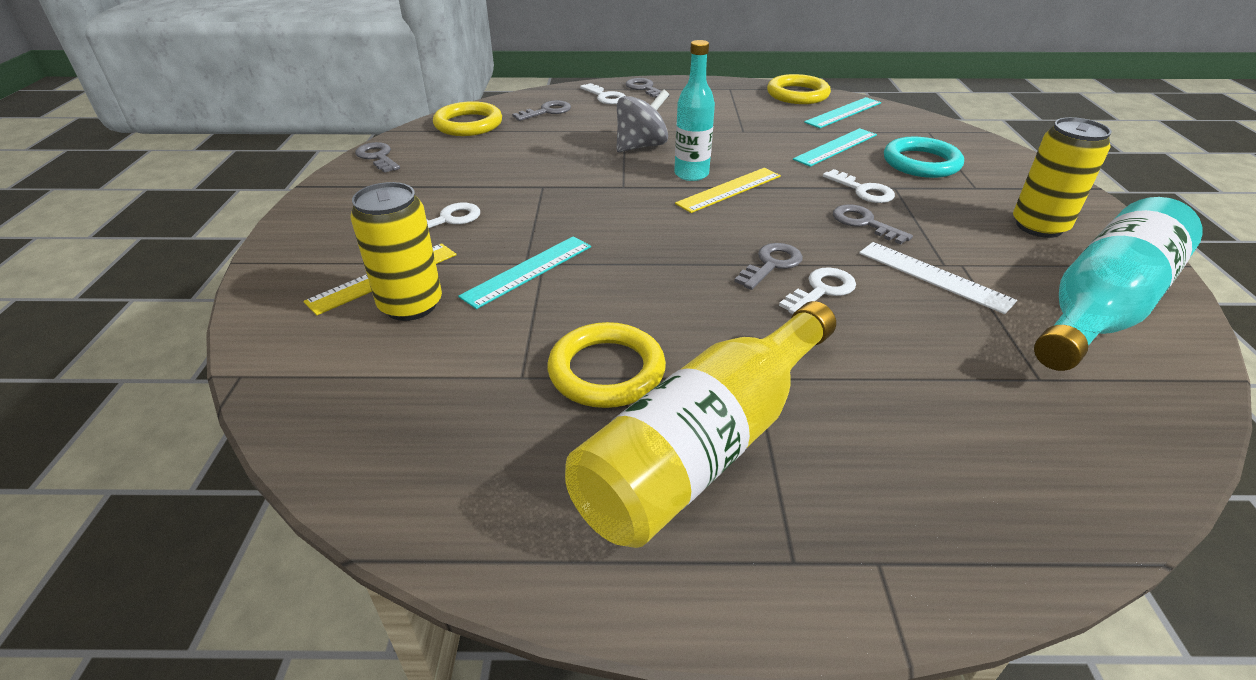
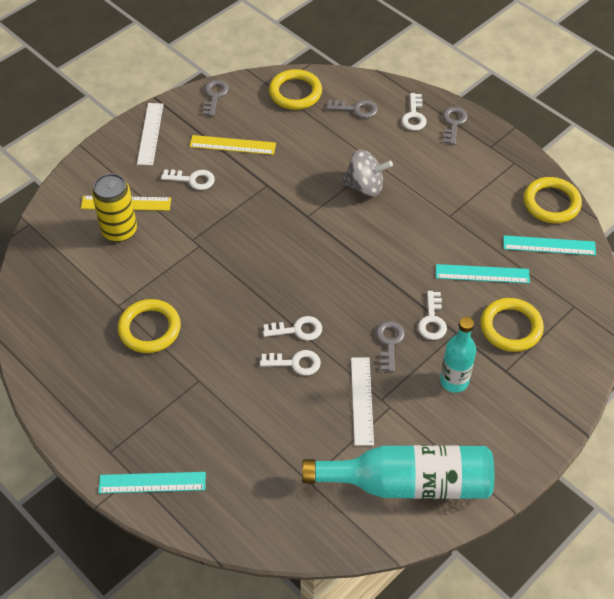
camera: 45 degrees right, 15 degrees up
(333, 211) = (150, 134): none -> white ruler
(528, 271) = (187, 246): turquoise ruler -> turquoise ruler (152, 482)
(691, 174) = (357, 233): turquoise bottle -> turquoise bottle (454, 381)
(706, 446) = (140, 391): yellow bottle -> none
(729, 190) = (358, 262): yellow ruler -> yellow ruler (232, 145)
(771, 264) = (297, 330): grey key -> white key
(921, 163) = (511, 327): turquoise ring -> yellow ring
(1039, 226) = (482, 422): yellow can -> none

